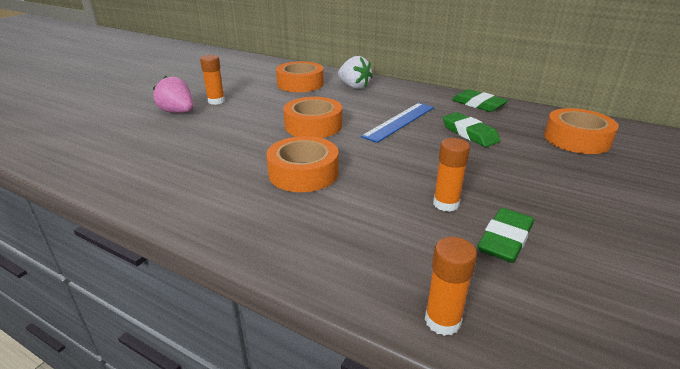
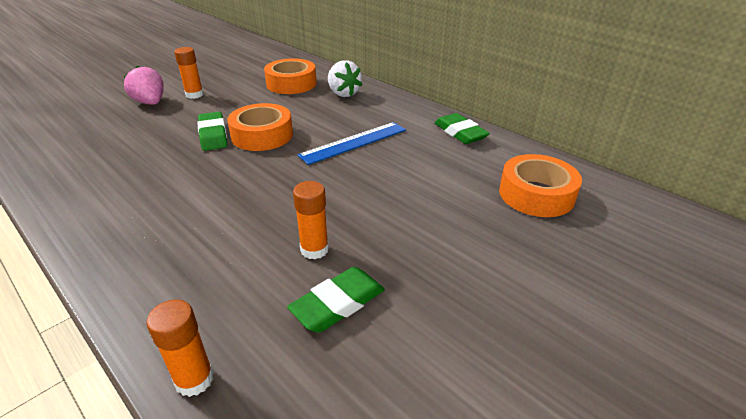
camera: 15 degrees right, 5 degrees up
(303, 173) = (206, 188): orange tape -> none
(469, 133) = (416, 168): green eraser -> green eraser (213, 135)

